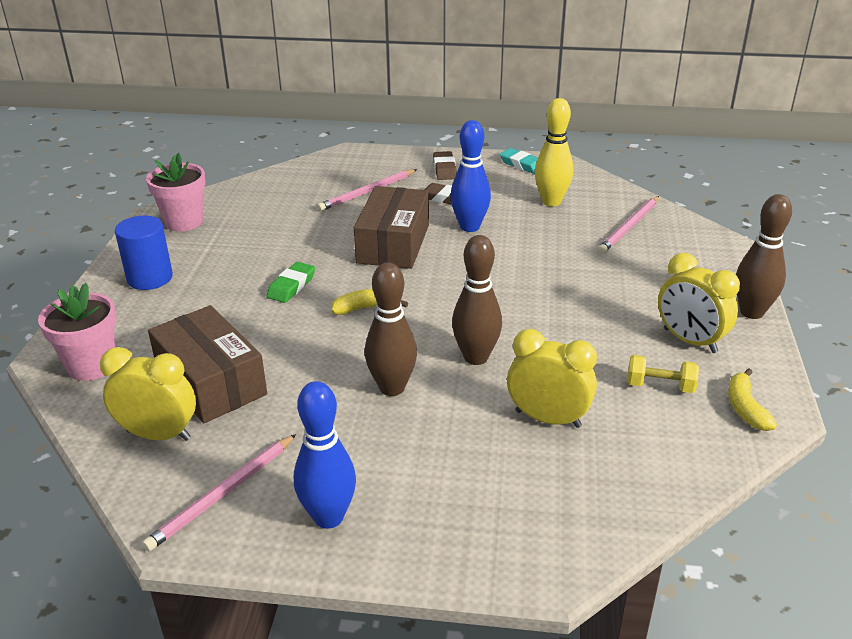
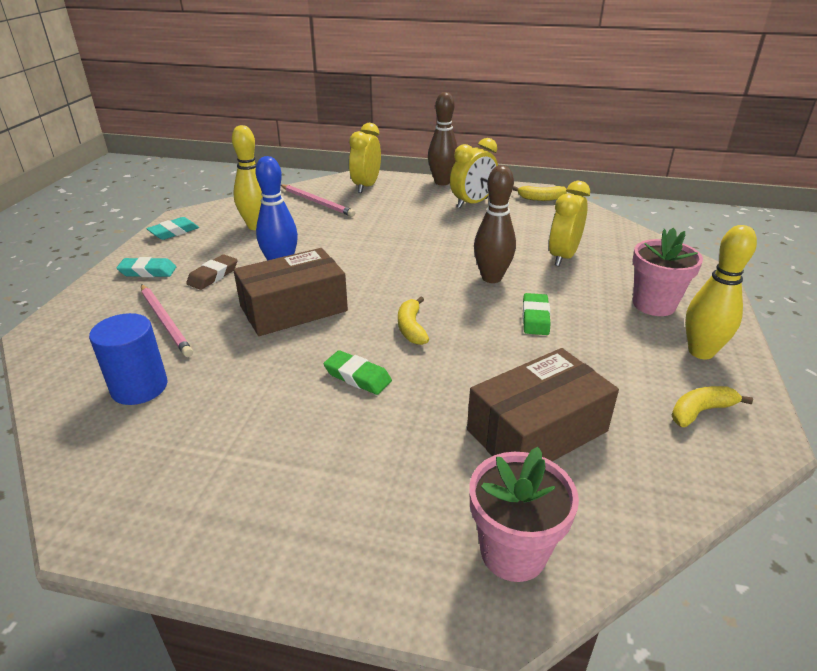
camera: 85 degrees left, 0 degrees up
(150, 278) = (297, 514): blue cylinder -> blue cylinder (139, 387)
(158, 435) = (633, 465): yellow clock -> yellow clock (366, 186)
(184, 222) = (139, 490): pink flower pot -> pink flower pot (654, 305)
(223, 494) = (700, 411): pink pencil -> yellow banana
(328, 517) = (701, 352): blue bowling pin -> yellow bowling pin
(392, 388) = (535, 318): brown bowling pin -> green eraser
(393, 244) = (293, 308): brown box -> brown box turned 45 degrees counterclockwise
(444, 169) = (148, 271): brown eraser -> turquoise eraser
(660, 386) = (522, 218): yellow dumbbell -> none

